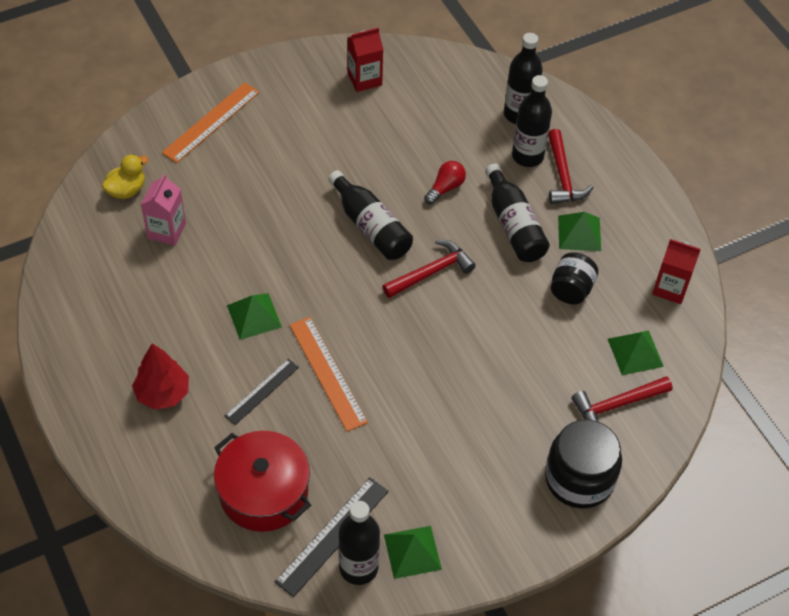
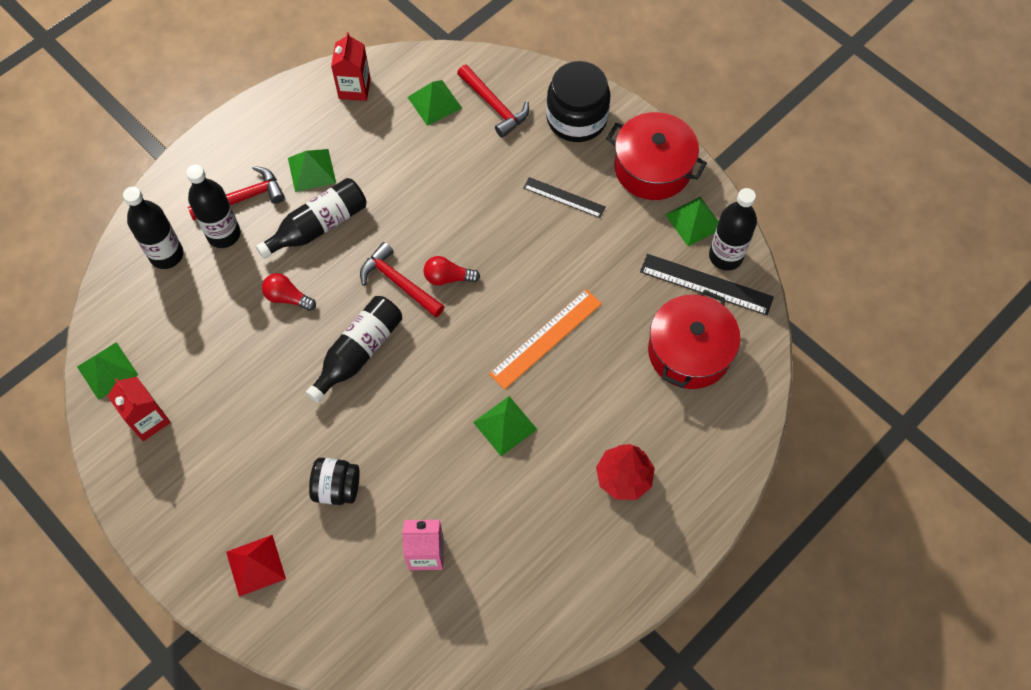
camera: 105 degrees left, 10 degrees up
(126, 190) = (383, 620): yellow duck -> none
(211, 122) = (255, 565): orange ruler -> red pyramid
(262, 391) = (587, 389): black ruler -> black ruler (564, 197)
(420, 61) = (107, 370): none -> green pyramid
(422, 311) = (448, 277): none -> red light bulb
(492, 533) = (652, 168): none -> red pot
(571, 290) = (381, 163): black jar -> black jar (337, 488)

